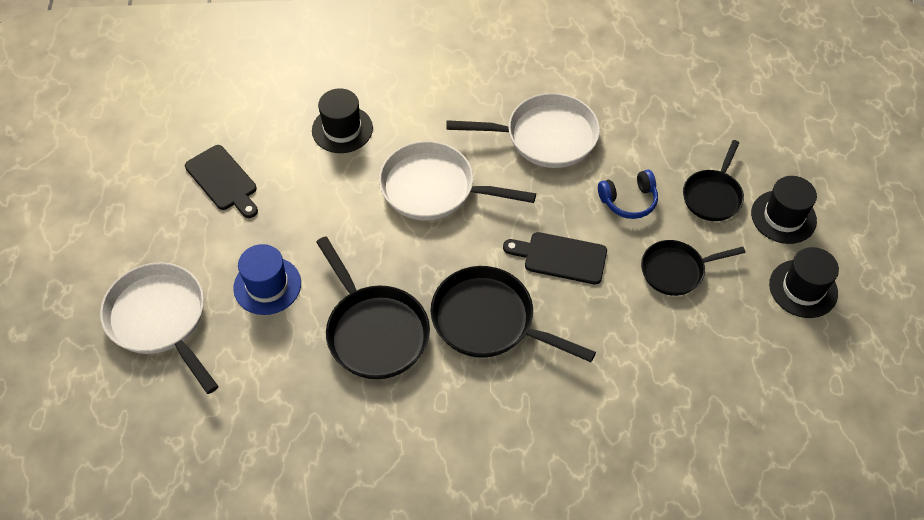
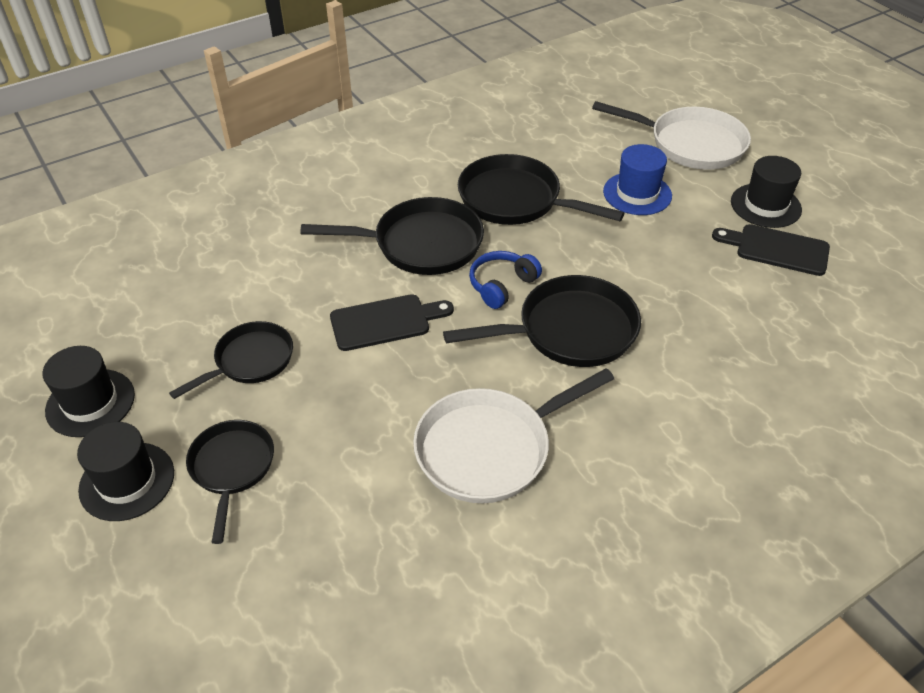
camera: 150 degrees right, 10 degrees down
(342, 129) = (727, 347): black hat -> black hat (765, 205)
(434, 188) = (569, 331): white pan -> black pan
(629, 201) = (339, 414): blue headphones -> blue headphones (502, 285)

